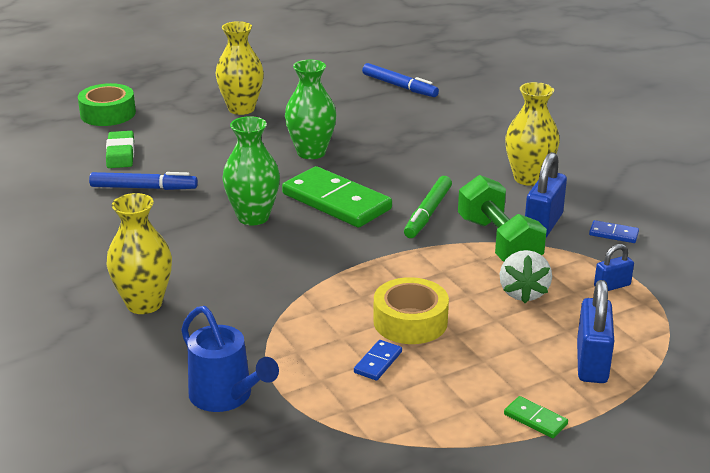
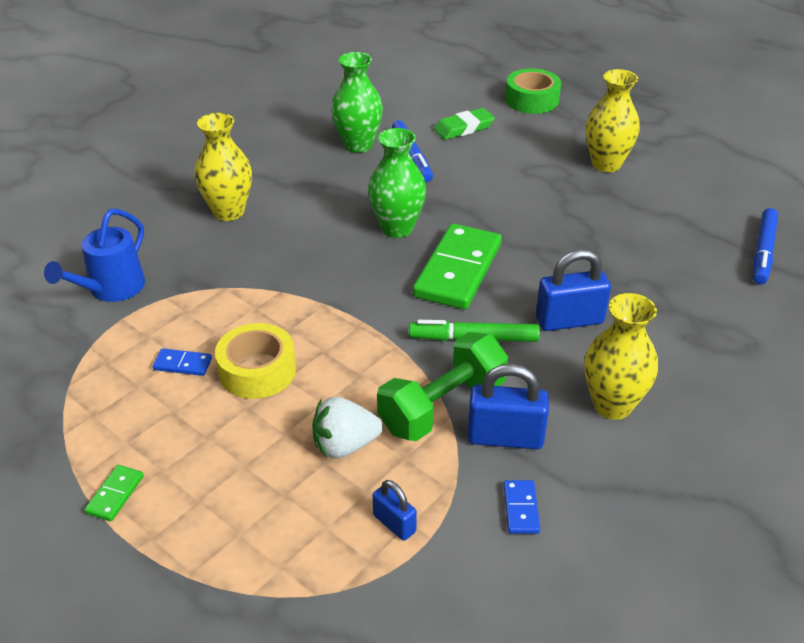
camera: 70 degrees right, 10 degrees up
(311, 152) = (548, 229): green vase -> green vase (358, 145)
(592, 362) = (227, 526): blue padlock -> blue padlock (569, 320)

